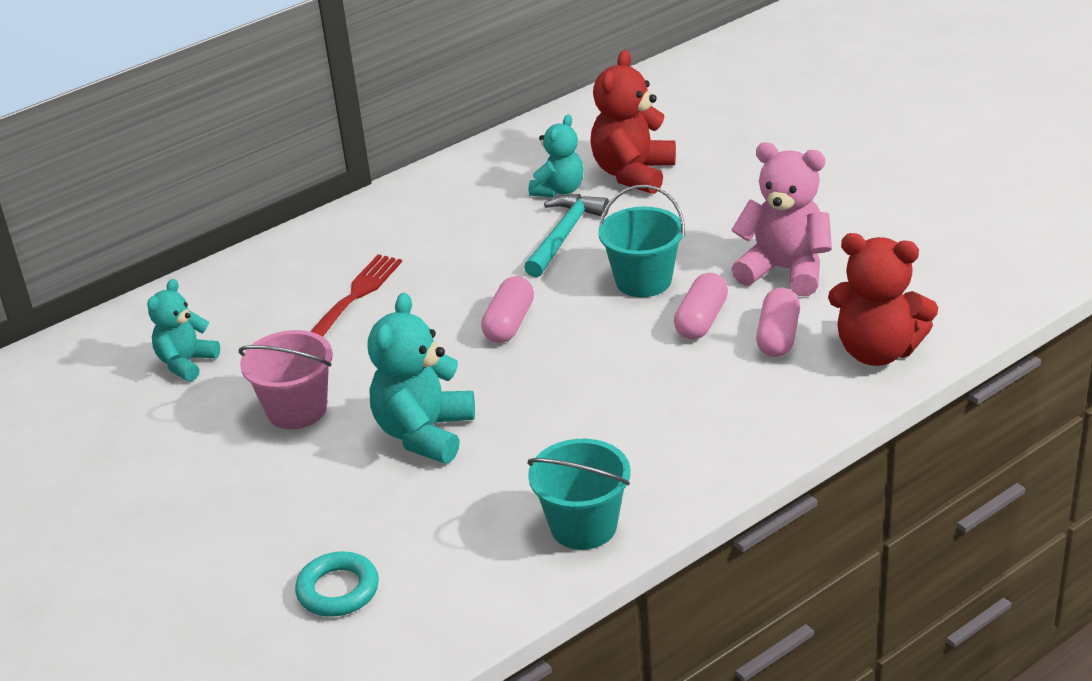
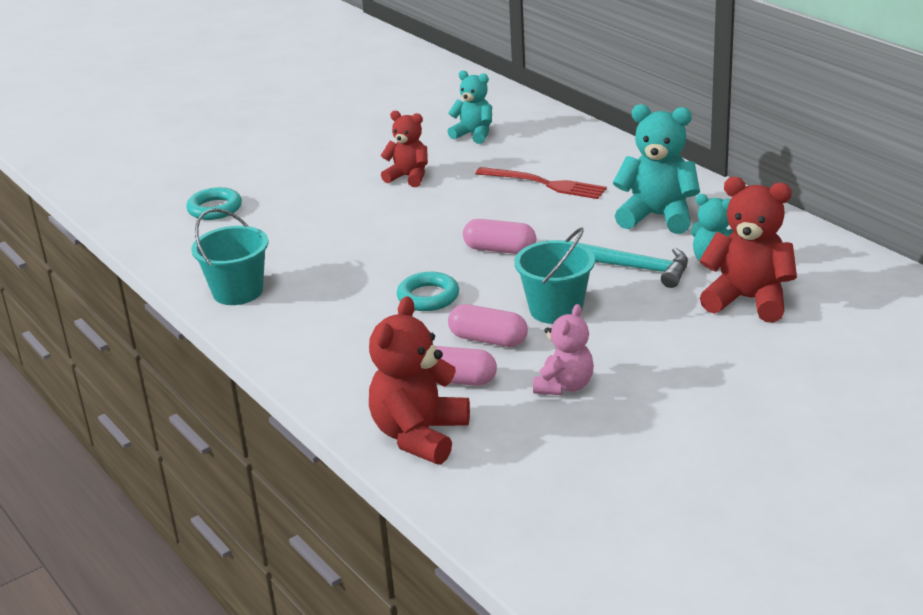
camera: 90 degrees right, 5 degrees down
(297, 410) = (408, 177): pink bucket -> red teddy bear
(424, 433) = (366, 225): turquoise teddy bear -> turquoise teddy bear (657, 217)
(611, 367) = (428, 297): none -> turquoise ring
(785, 270) = (564, 386): pink teddy bear -> pink teddy bear, size x0.64

